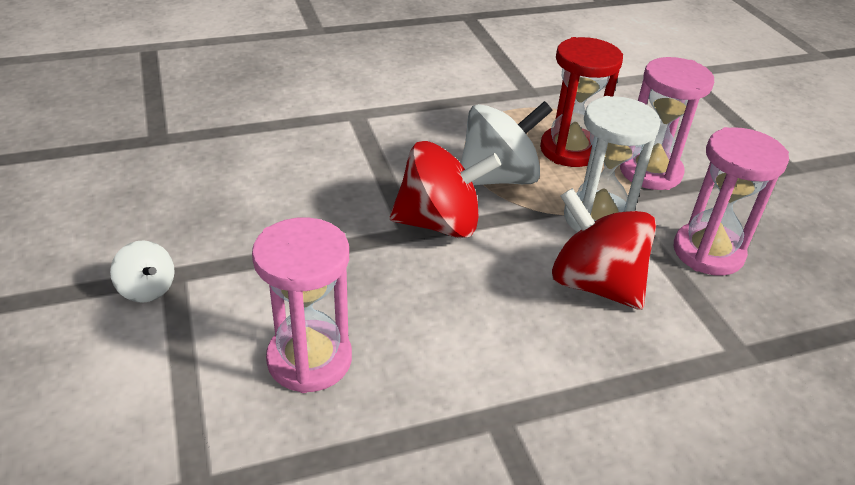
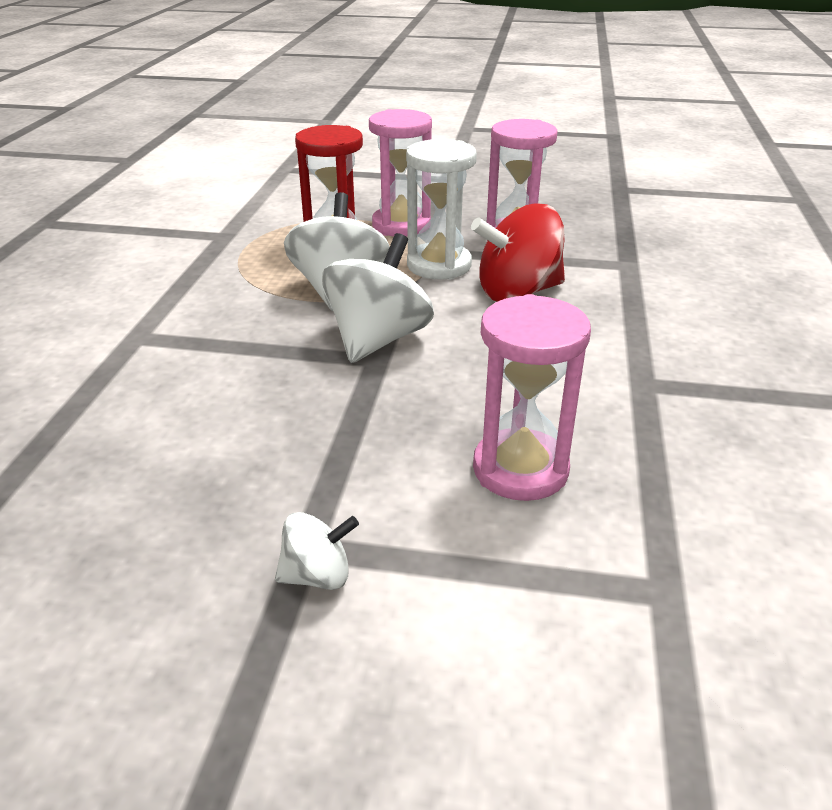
camera: 60 degrees left, 5 degrees down
(439, 223) = (378, 339): red spinning top -> white spinning top

